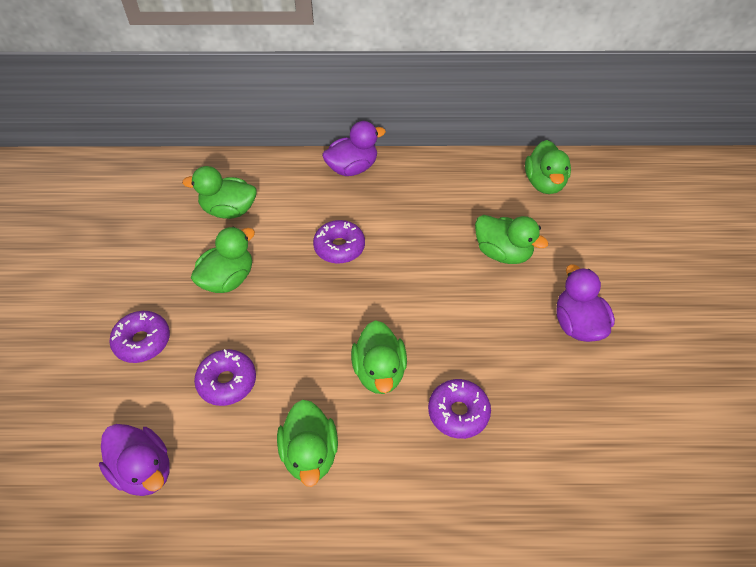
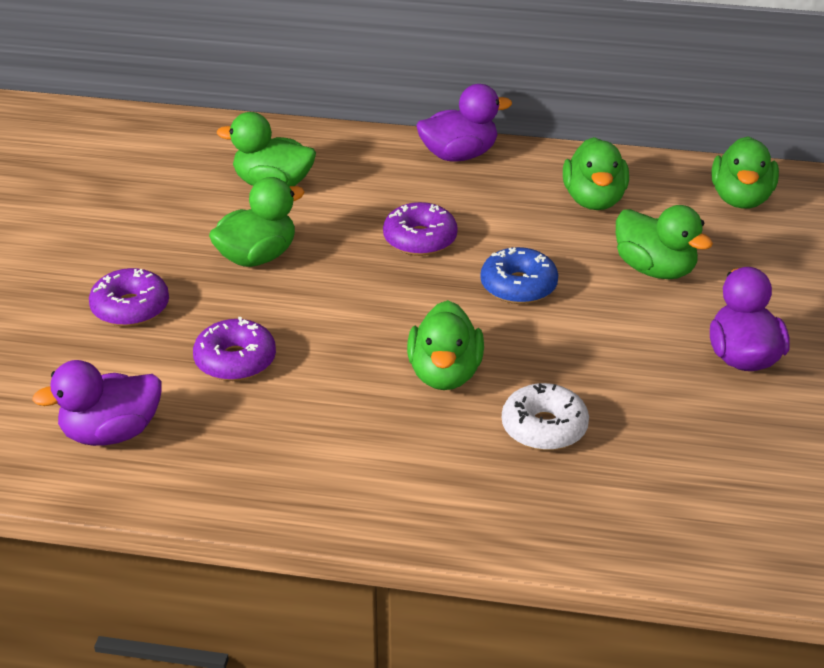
camera: 10 degrees right, 15 degrees down
(144, 470) = (110, 433): purple duck -> purple duck turned 105 degrees clockwise
(310, 454) = (331, 444): green duck -> green duck (594, 200)
(414, 281) = (518, 286): none -> blue donut
(458, 412) = (544, 428): purple donut -> white donut

